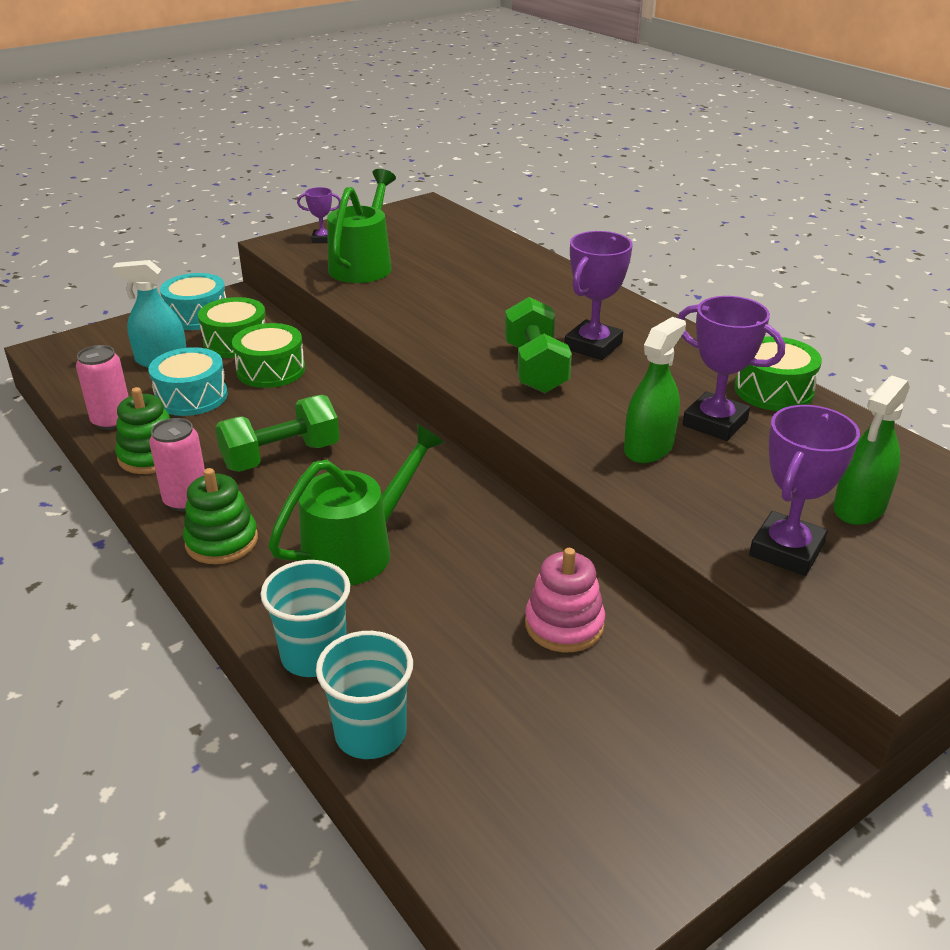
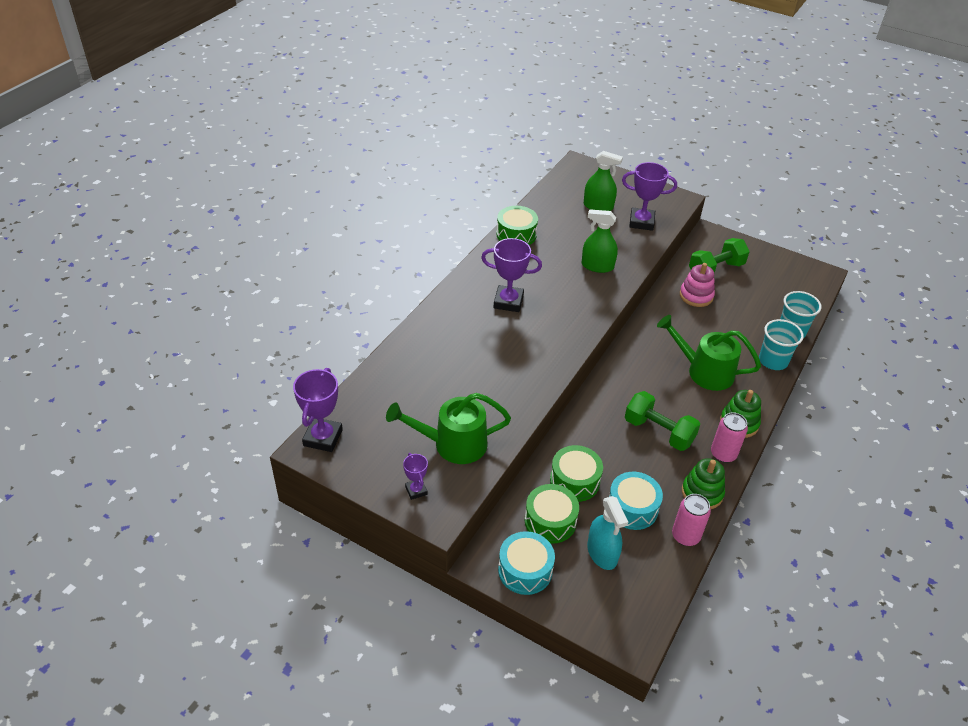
camera: 115 degrees left, 10 degrees up
(535, 368) = (549, 318): green dumbbell -> green dumbbell (716, 269)
(715, 423) = (560, 249): purple trophy -> purple trophy (323, 438)

